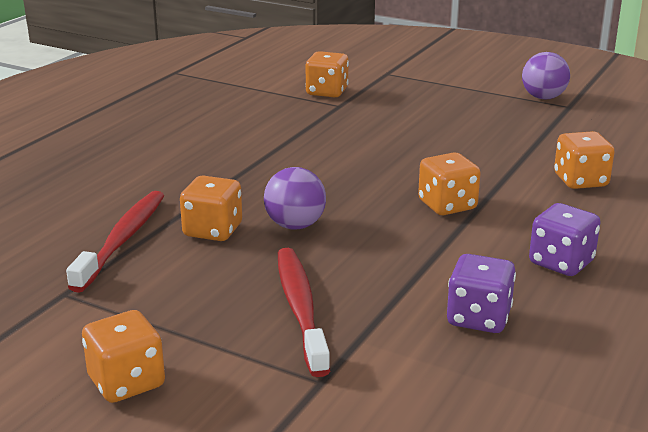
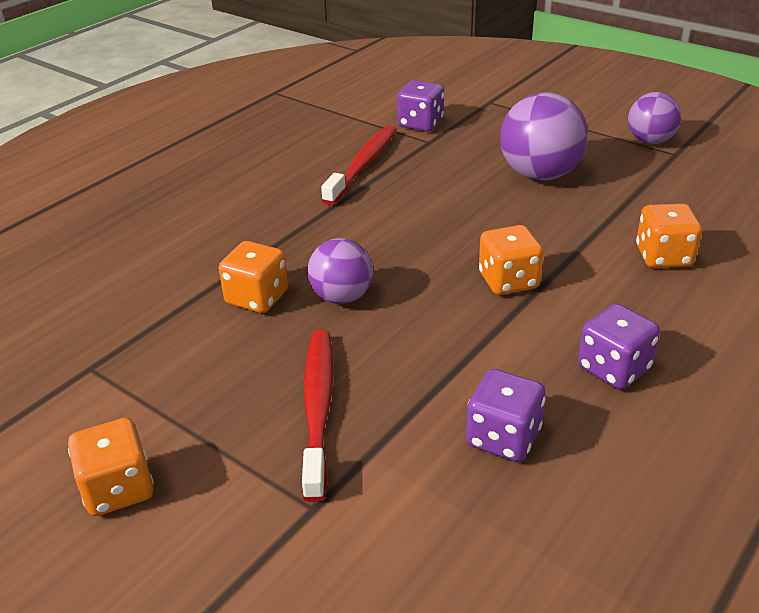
camera: 10 degrees right, 10 degrees up
(122, 240) = (165, 303): red toothbrush -> red toothbrush (363, 165)
(327, 92) = (420, 124): orange dice -> purple dice
(451, 126) = (540, 175): none -> purple ball

